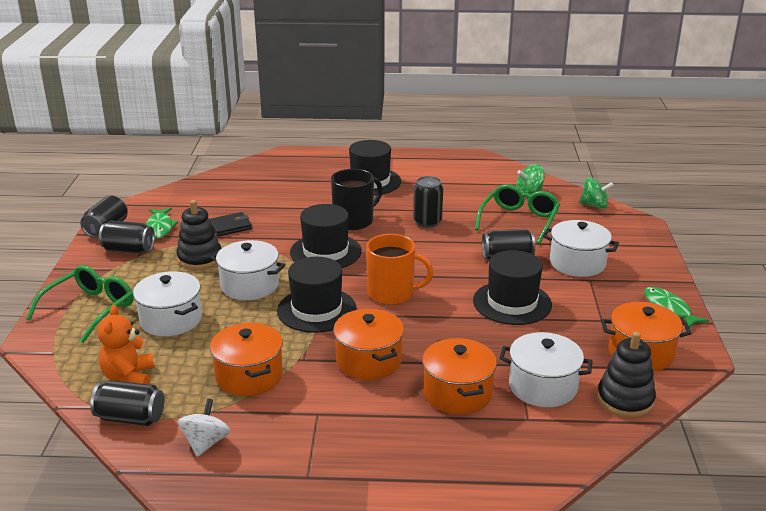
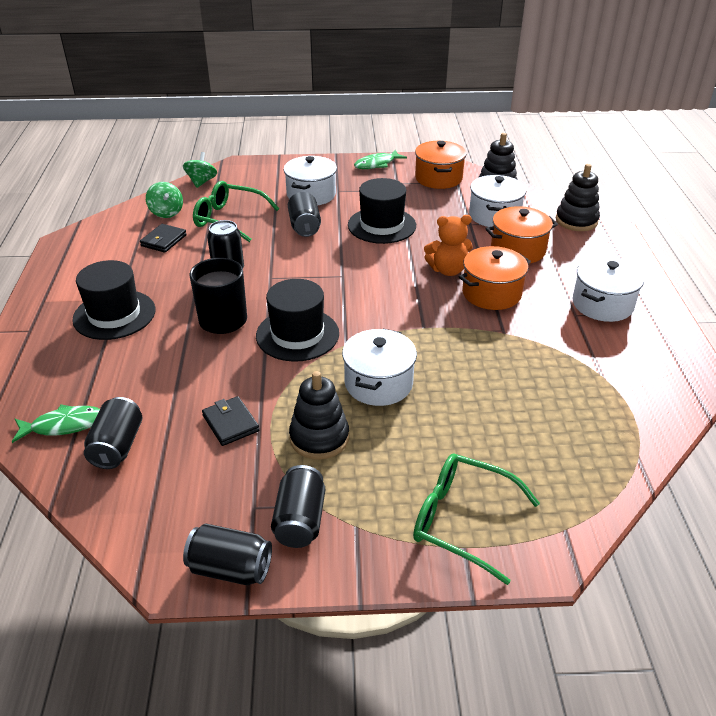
camera: 95 degrees left, 10 degrees up
(129, 378) = (581, 445): orange teddy bear -> orange teddy bear (448, 270)
(130, 418) = (640, 429): black can -> black can (118, 446)
(160, 228) = (230, 500): green fish -> green fish (64, 425)
(171, 320) = (464, 435): white pot -> white pot (602, 304)
(206, 443) = (645, 372): white spinning top -> none
(249, 376) = (542, 360): orange pot -> none
(316, 310) = (417, 330): black hat -> none
(392, 293) = (378, 286): orange mug -> none
(478, 193) = (163, 240): none -> black wallet
(535, 459) = (576, 221): none -> black stacking toy

